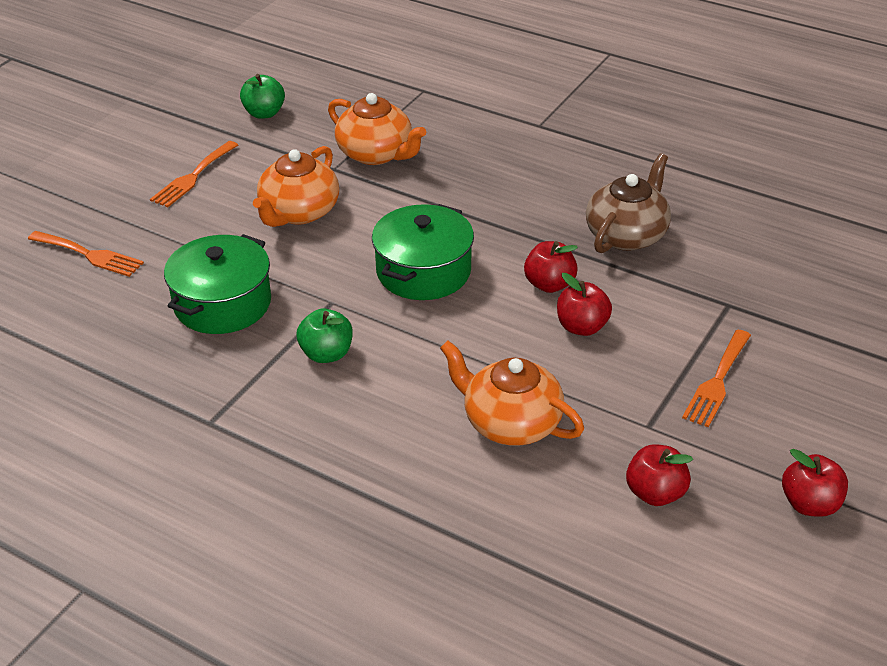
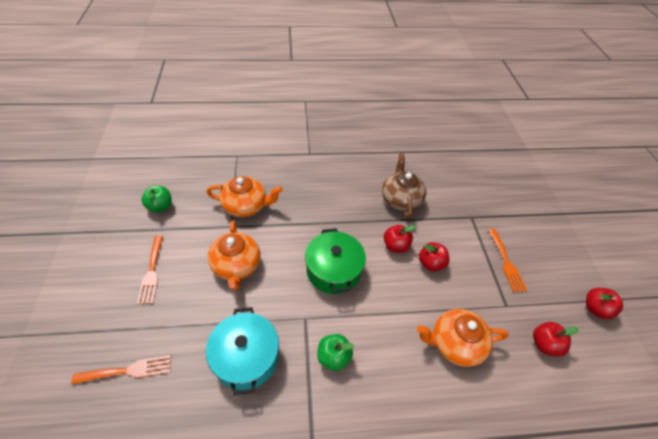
camera: 40 degrees left, 10 degrees up
(222, 303) = (246, 357): green pot -> turquoise pot

